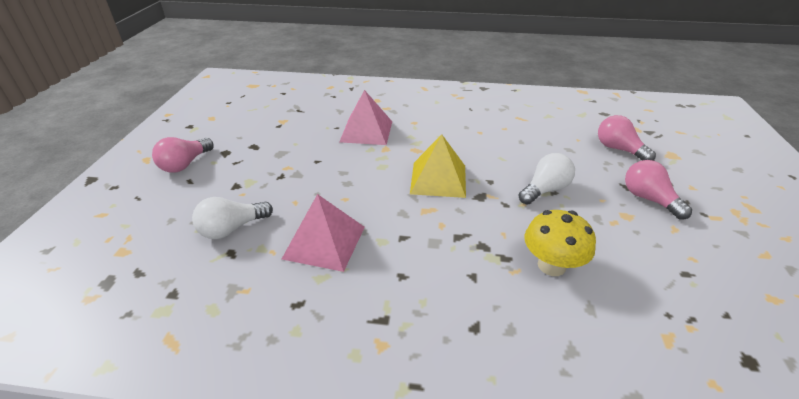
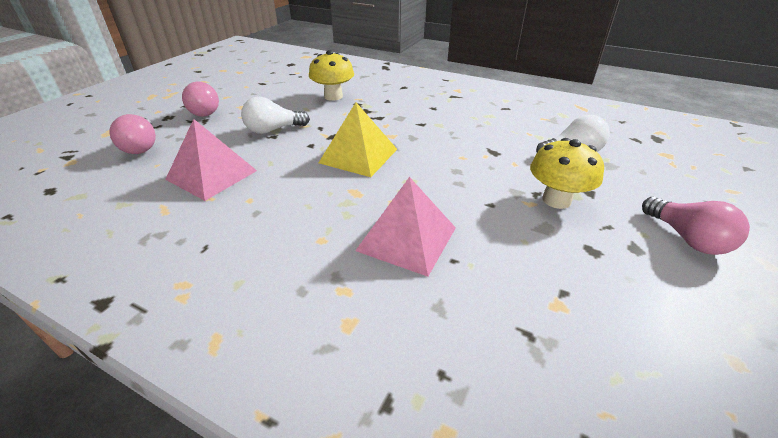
camera: 160 degrees left, 0 degrees up
(185, 164) = (687, 238): pink light bulb -> pink light bulb turned 105 degrees clockwise
(266, 173) = (556, 200): none -> yellow mushroom
(324, 242) = (486, 131): pink pyramid -> pink pyramid (212, 175)

